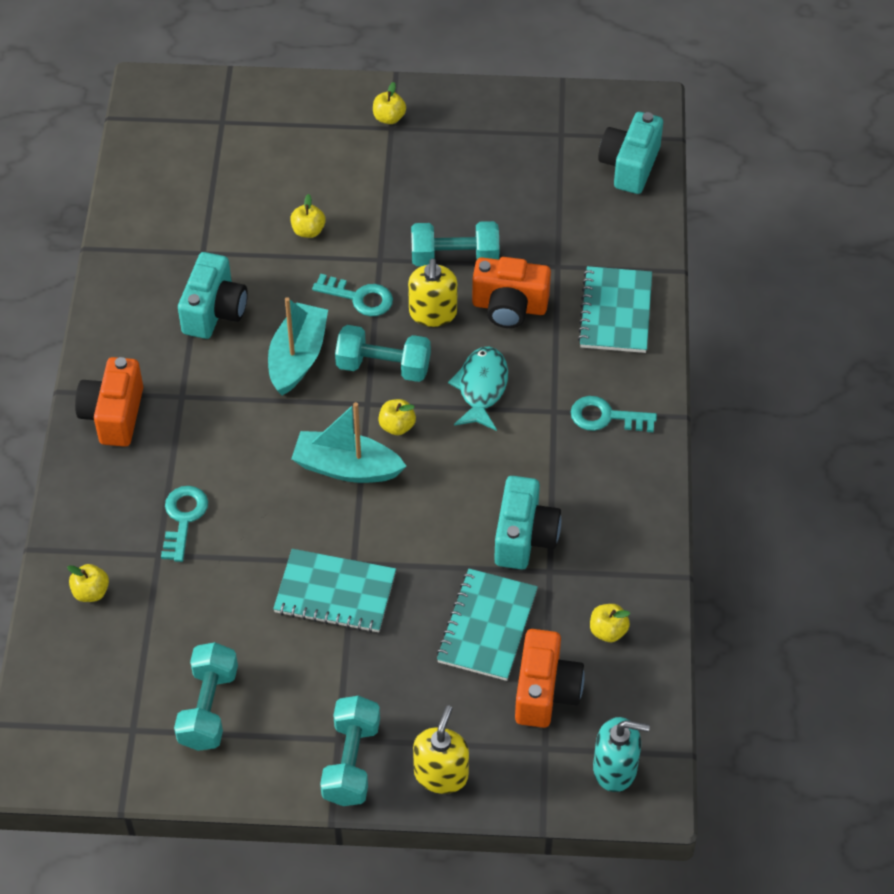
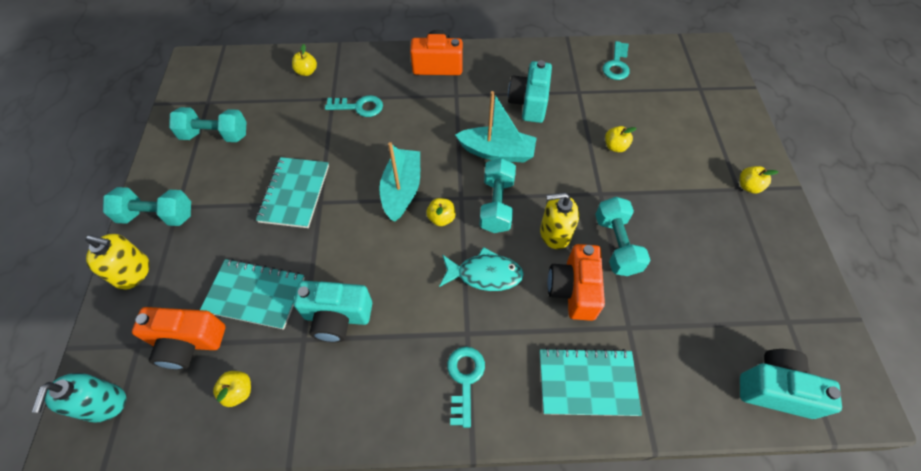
camera: 85 degrees right, 5 degrees up
(214, 311) = (529, 103): turquoise camera -> turquoise camera turned 90 degrees clockwise
(359, 297) = (559, 183): turquoise key -> turquoise key (616, 65)

